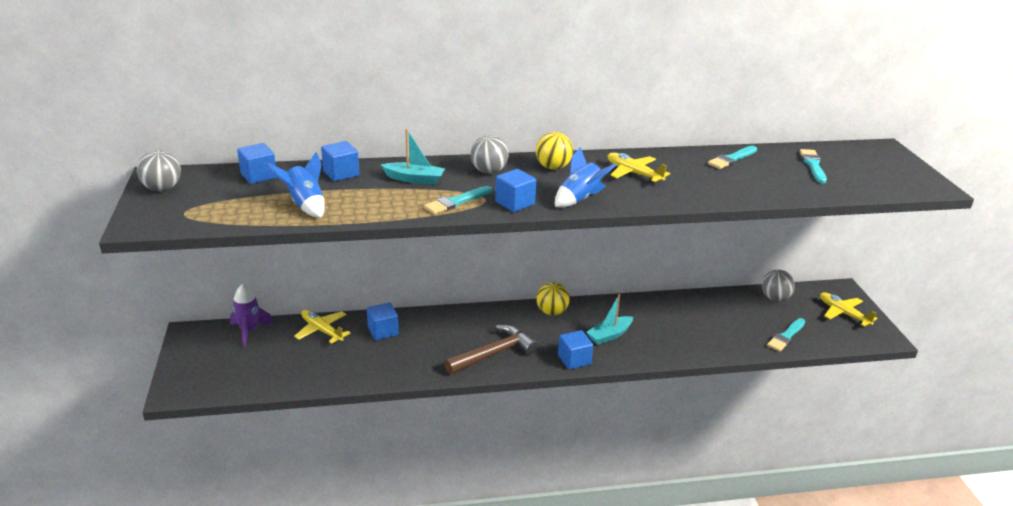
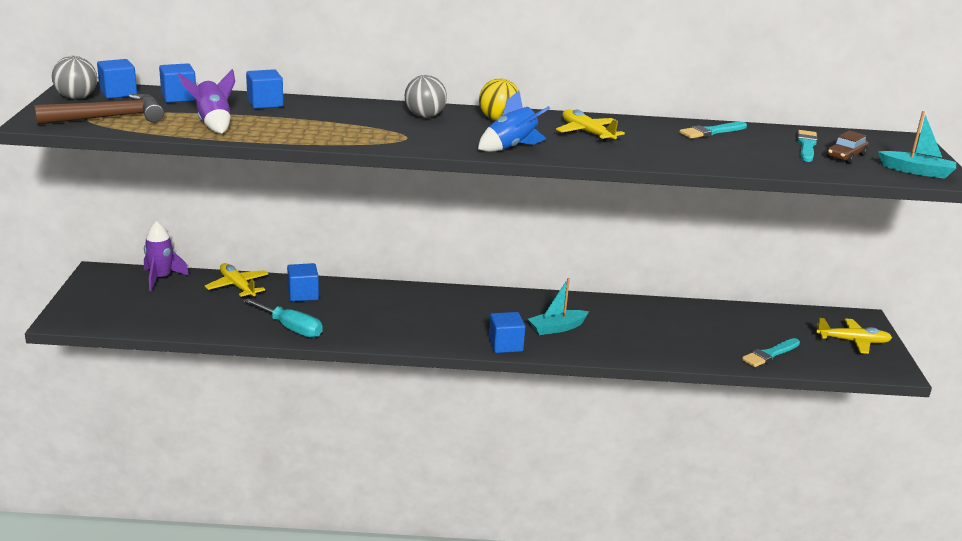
camera: 10 degrees right, 5 degrees down
(305, 205) = (213, 124): blue rocket -> purple rocket
(386, 370) = (291, 328): none -> turquoise screwdriver
(414, 179) = (340, 115): turquoise boat -> turquoise boat (917, 171)
(456, 202) = (373, 136): turquoise brush -> none
(494, 353) = (417, 329): brown hammer -> brown hammer (109, 118)
(515, 203) = (437, 143): blue cube -> blue cube (118, 93)
(552, 312) = (499, 299): yellow ball -> none
(774, 298) = (773, 317): grey ball -> none
(843, 313) = (853, 341): yellow plane -> yellow plane turned 120 degrees clockwise
(848, 173) = (846, 156): none -> brown car

